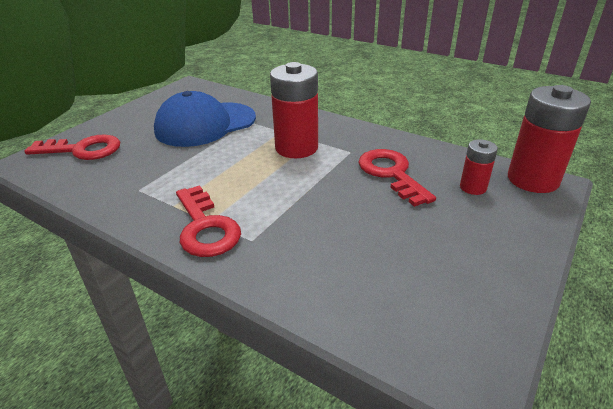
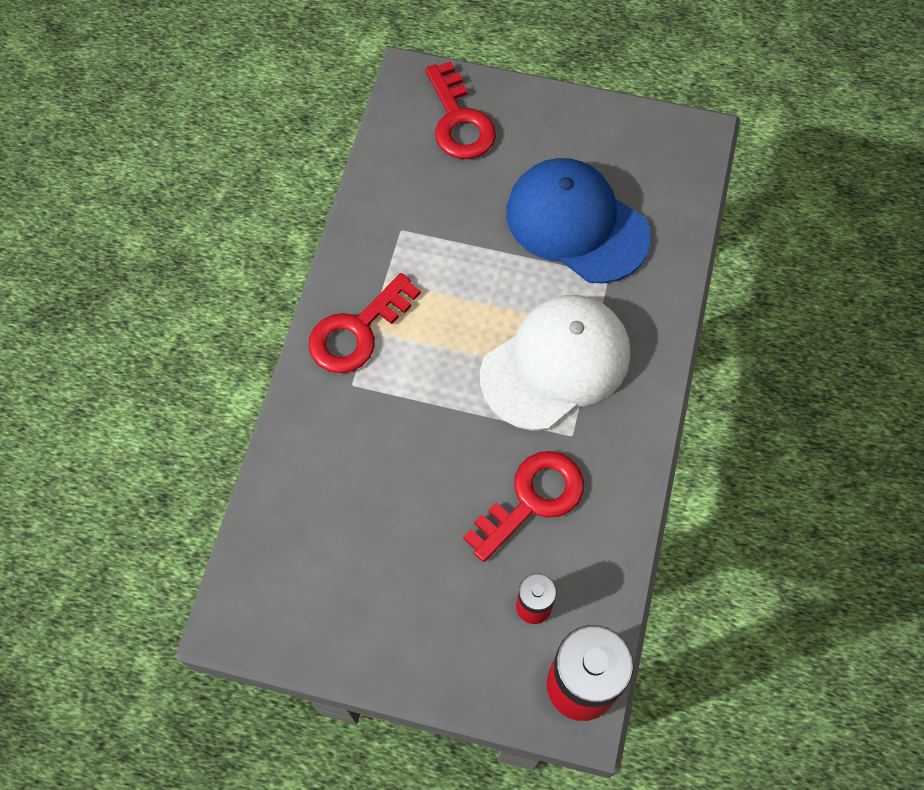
camera: 70 degrees right, 30 degrees up
(296, 148) = (556, 364): red battery -> white cap

